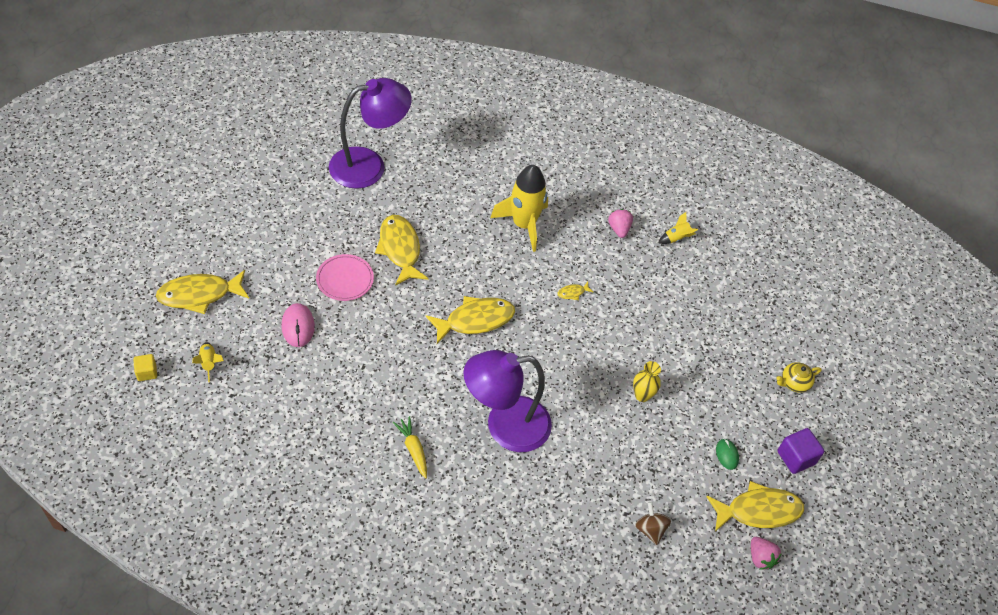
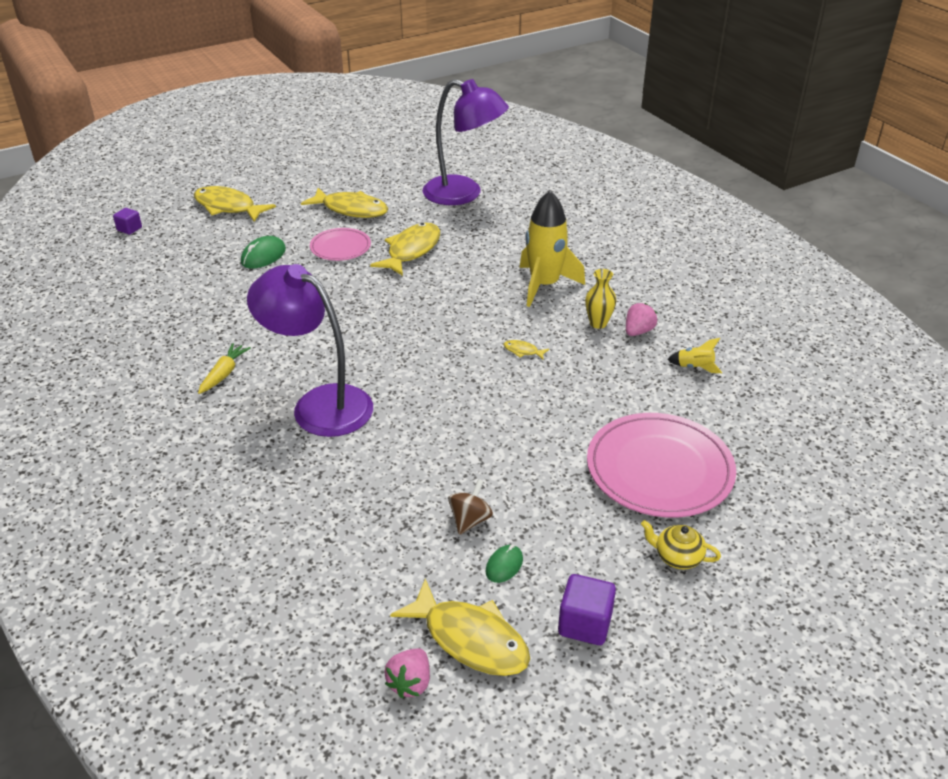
camera: 50 degrees right, 15 degrees down
(147, 372) = (129, 229): yellow cube -> purple cube
(209, 363) = (173, 244): yellow rocket -> none
(298, 326) = (263, 256): pink mouse -> green mouse
(475, 320) = (404, 323): yellow fish -> yellow fish (351, 209)
(642, 395) = (481, 461): yellow vase -> yellow vase (598, 323)
(650, 529) = (331, 568): brown spinning top -> brown spinning top (470, 520)
(732, 330) = (659, 469): none -> pink plate

